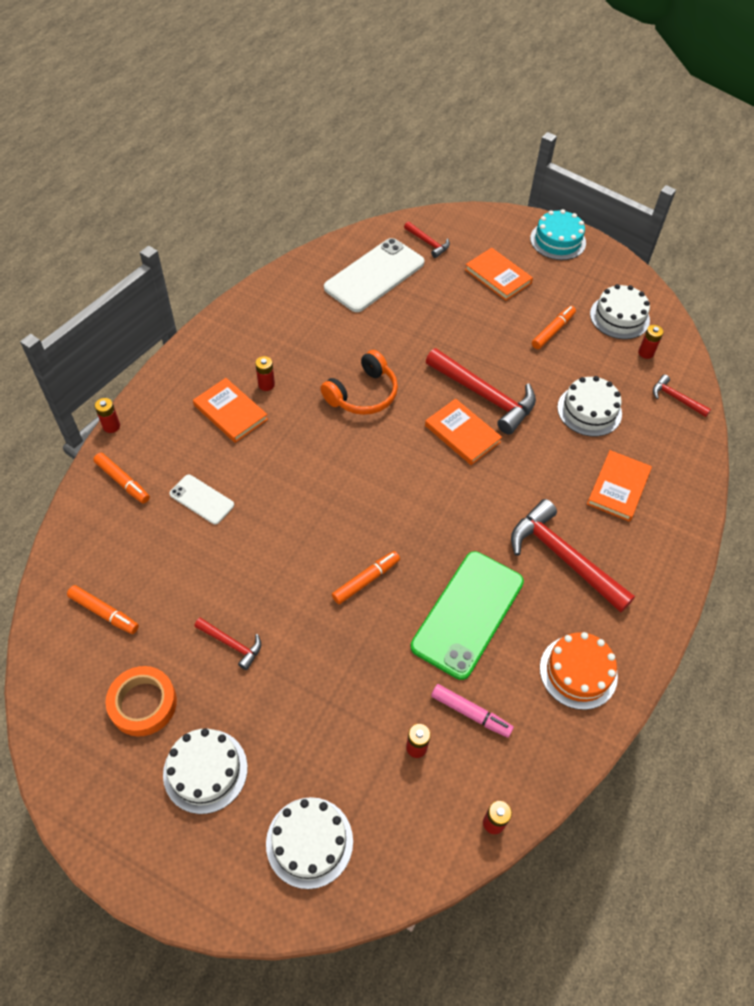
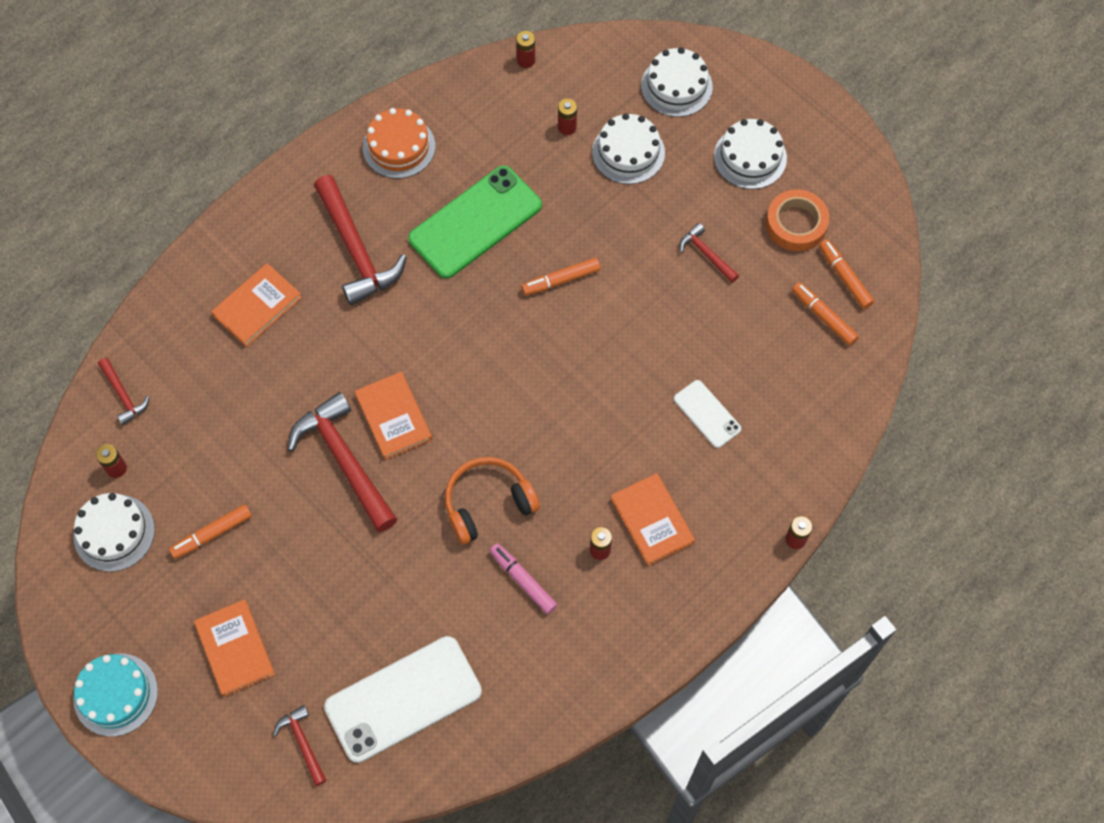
camera: 160 degrees left, 10 degrees up
(123, 481) = (790, 460): orange marker -> orange marker (844, 277)
(471, 713) = (509, 140): pink marker -> pink marker (523, 580)
(589, 410) = (233, 407): white cake -> white cake (628, 152)

